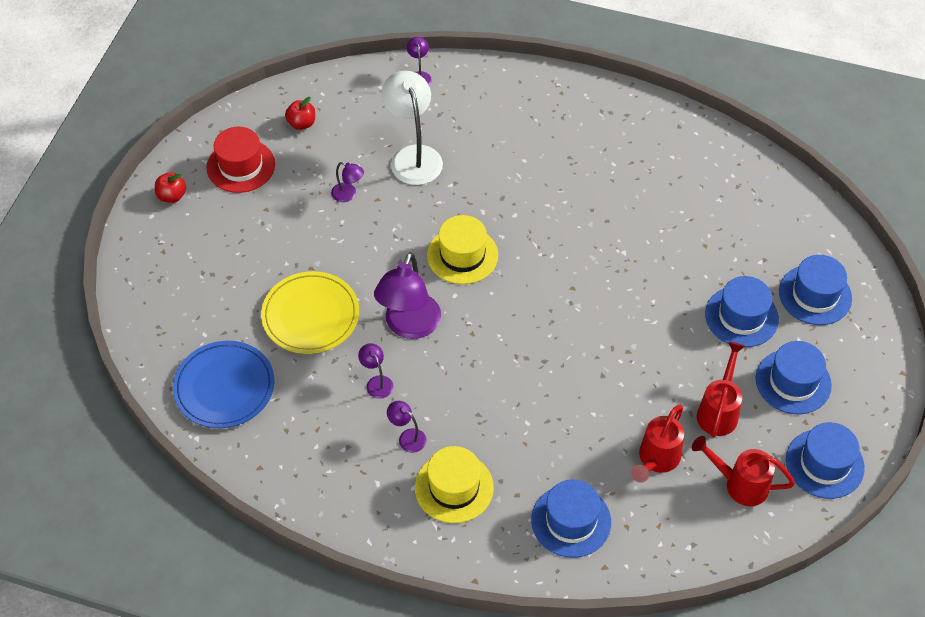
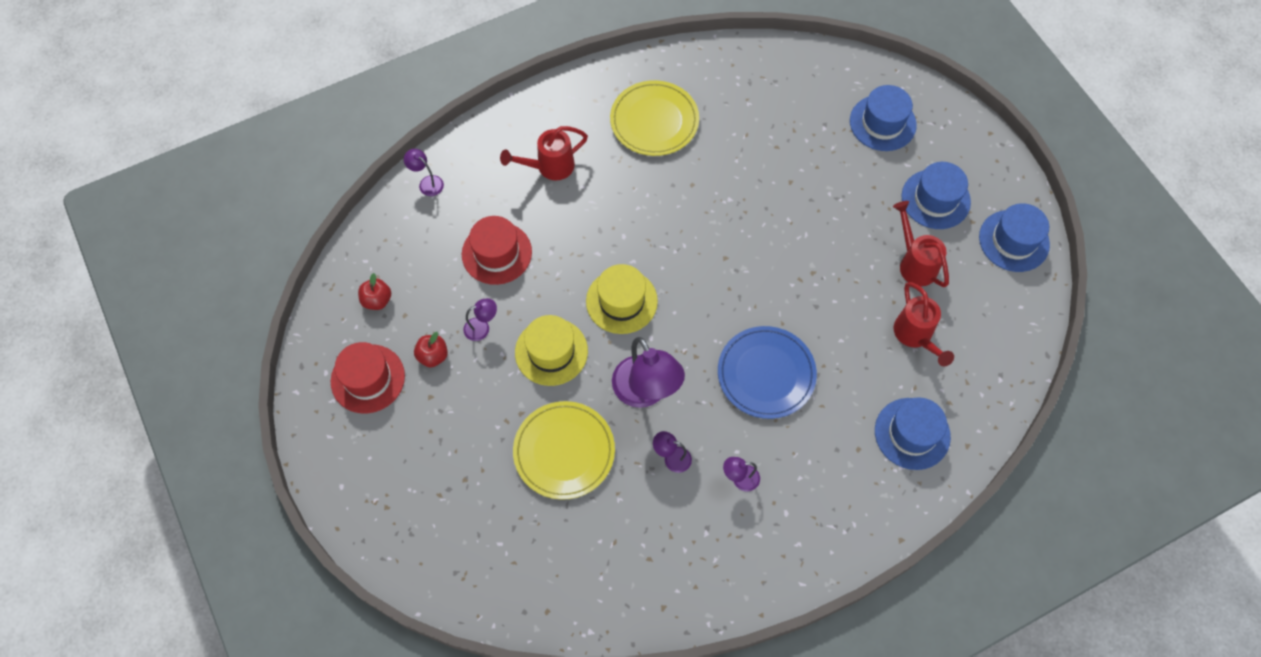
camera: 45 degrees left, 10 degrees up
(172, 196) = (339, 454): red apple -> red apple (433, 356)
(224, 387) = (564, 571): blue plate -> blue plate (766, 374)
(413, 156) = (496, 253): white lamp -> red hat
(454, 487) = (812, 485): yellow hat -> yellow hat (551, 352)
(629, 157) = (654, 121): none -> yellow plate
(739, 484) = (981, 304): red watering can -> red watering can (549, 167)
(741, 316) = (855, 180): blue hat -> none

